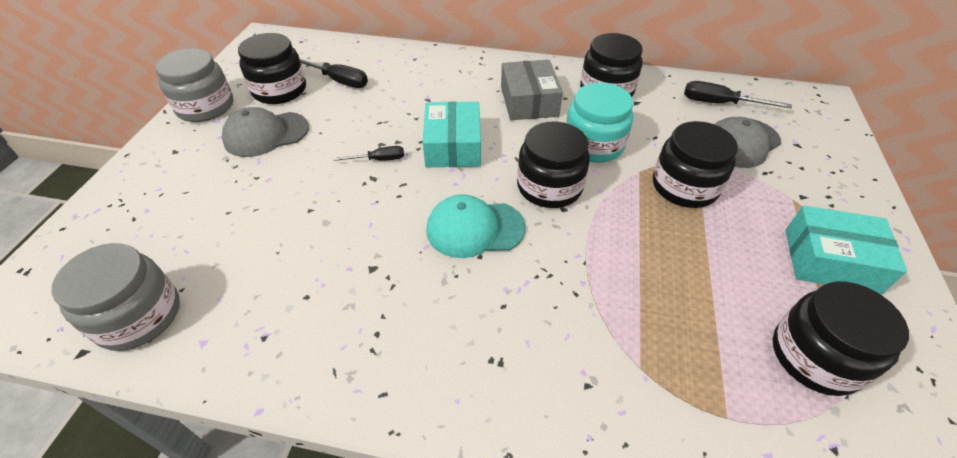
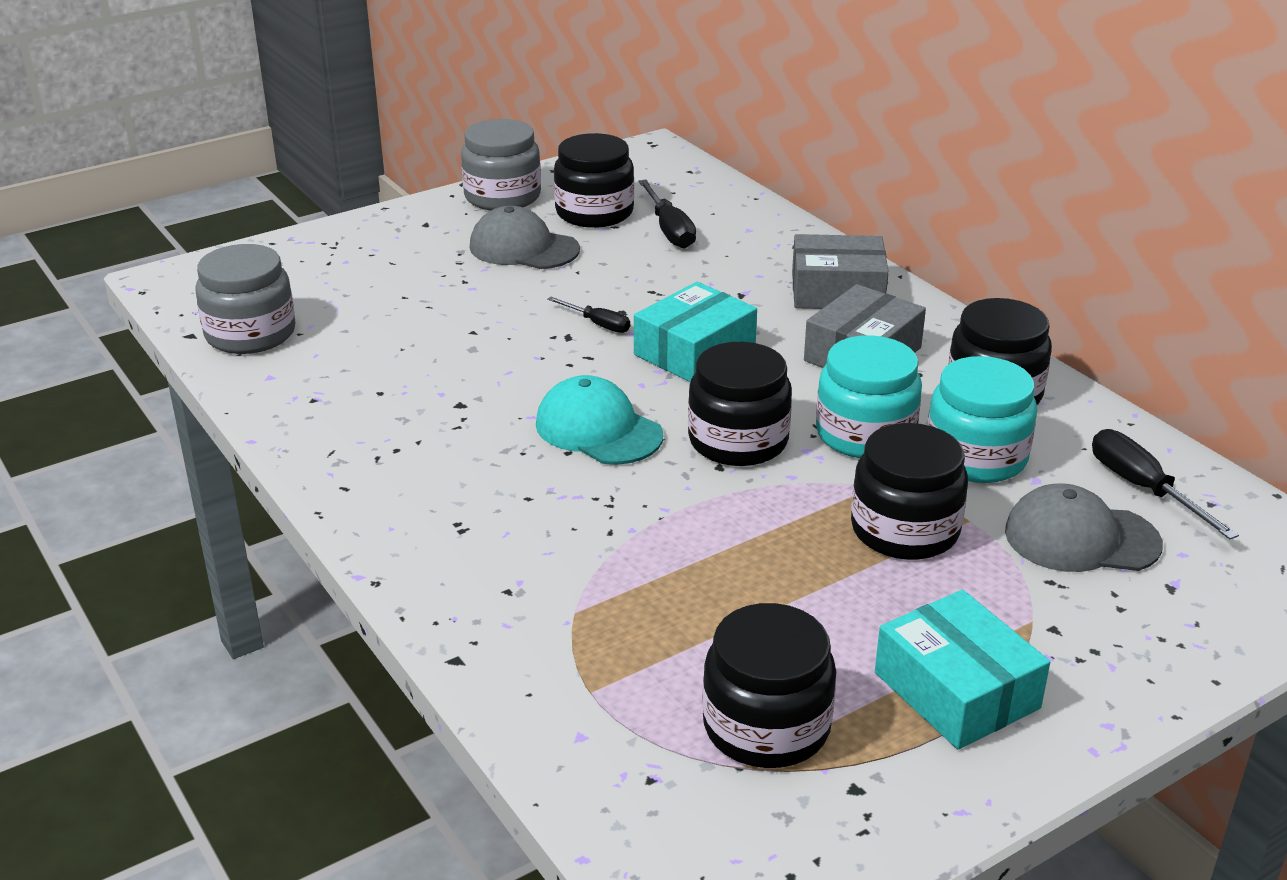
camera: 45 degrees right, 15 degrees down
(469, 73) = (837, 291): none -> grey box
(649, 127) = (976, 457): none -> turquoise jar

